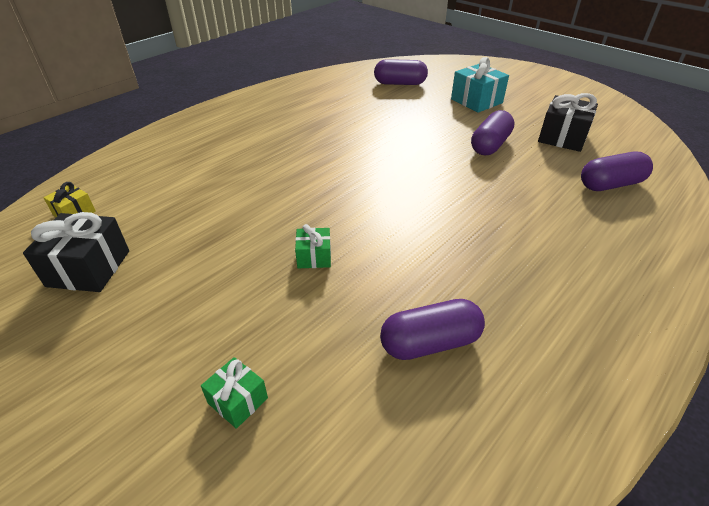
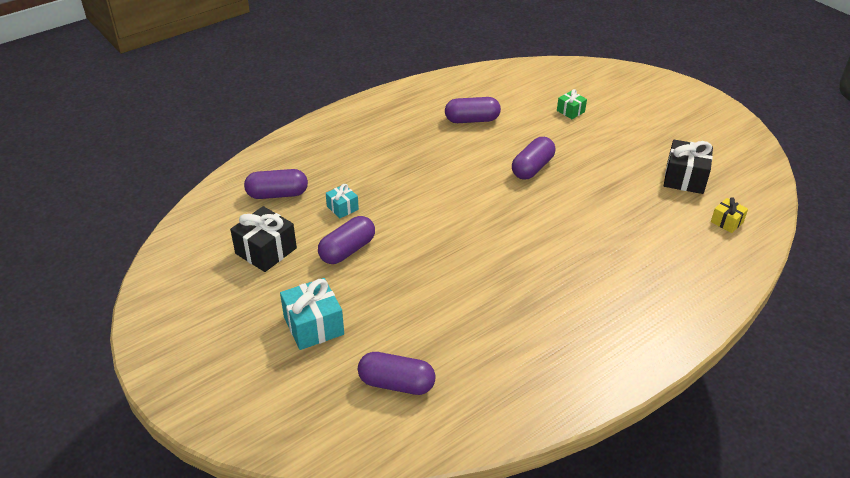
camera: 170 degrees left, 0 degrees up
(314, 257) = (532, 168): green gift -> purple capsule
(527, 179) = (342, 208): none -> turquoise gift

